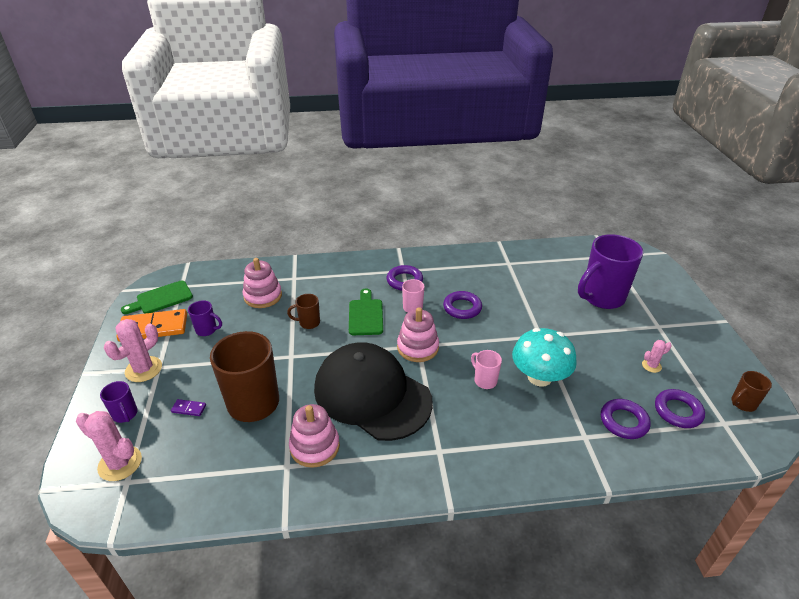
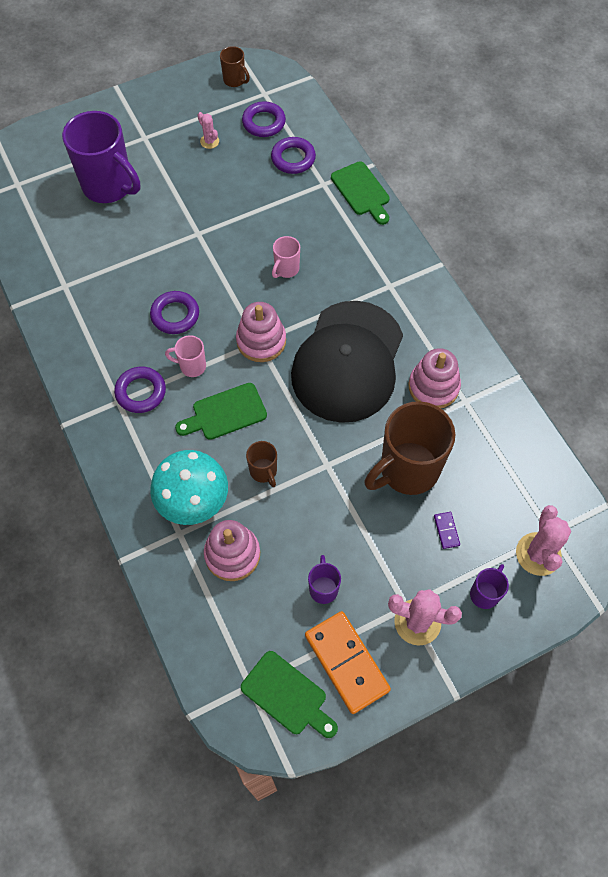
camera: 110 degrees left, 25 degrees up
(539, 377) = (262, 225): turquoise mushroom -> turquoise mushroom (193, 500)
(569, 467) = (361, 191): none -> green cutting board

